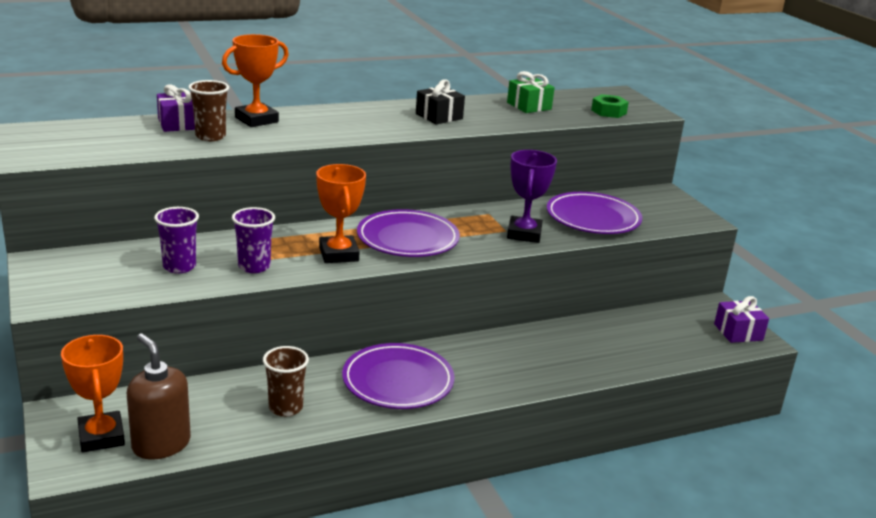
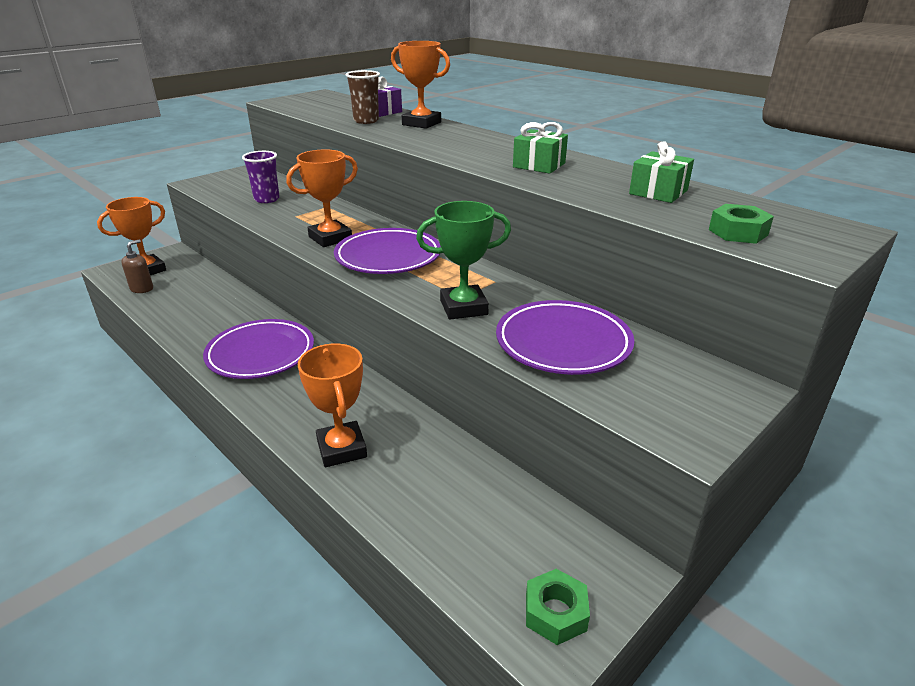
camera: 70 degrees right, 5 degrees up
(161, 444) = (142, 289): brown soap dispenser -> brown soap dispenser, size x0.59
(254, 266) = (284, 218): purple cup -> none
(285, 408) = (200, 317): brown cup -> none
(439, 116) = (539, 165): black gift -> green gift
(524, 234) = (463, 307): purple trophy -> green trophy
(568, 367) = (342, 449): none -> orange trophy
(738, 332) = (555, 613): purple gift -> green nut

